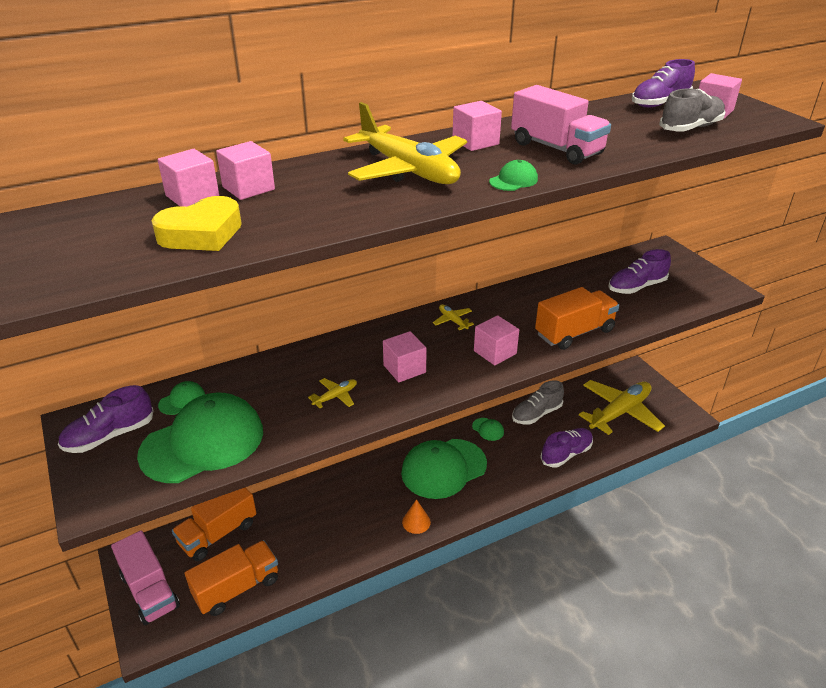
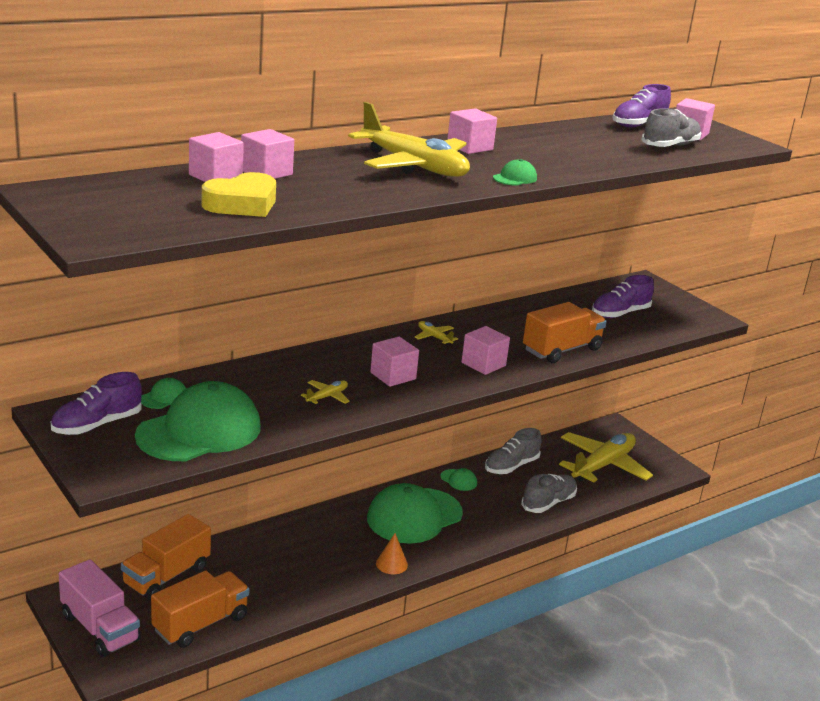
camera: 10 degrees left, 10 degrees down
(556, 149) = (548, 156): pink truck -> none
(566, 454) = (548, 503): purple shoe -> grey shoe

